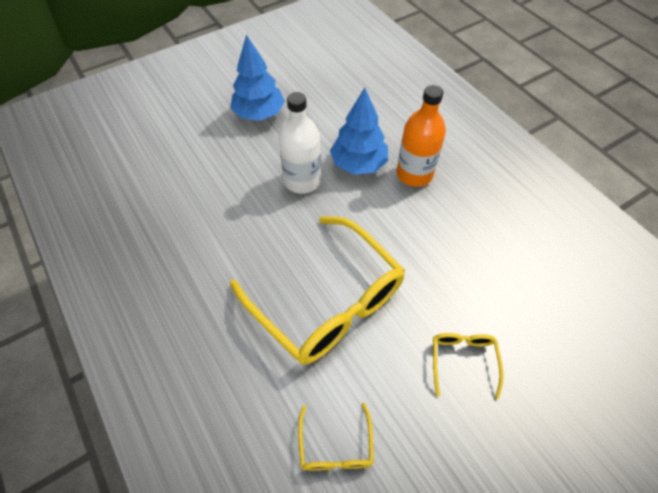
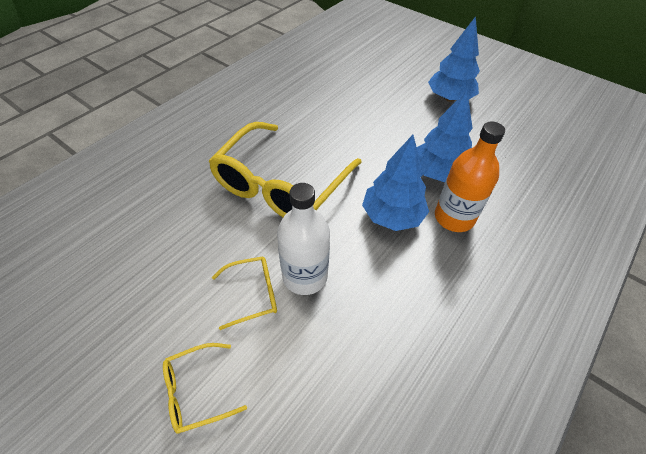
camera: 70 degrees right, 5 degrees down
(302, 180) = (394, 141): white bottle -> white bottle (305, 276)
(335, 447) = (159, 218): yellow glasses -> yellow glasses (196, 391)
(400, 217) = (392, 216): none -> blue tree

